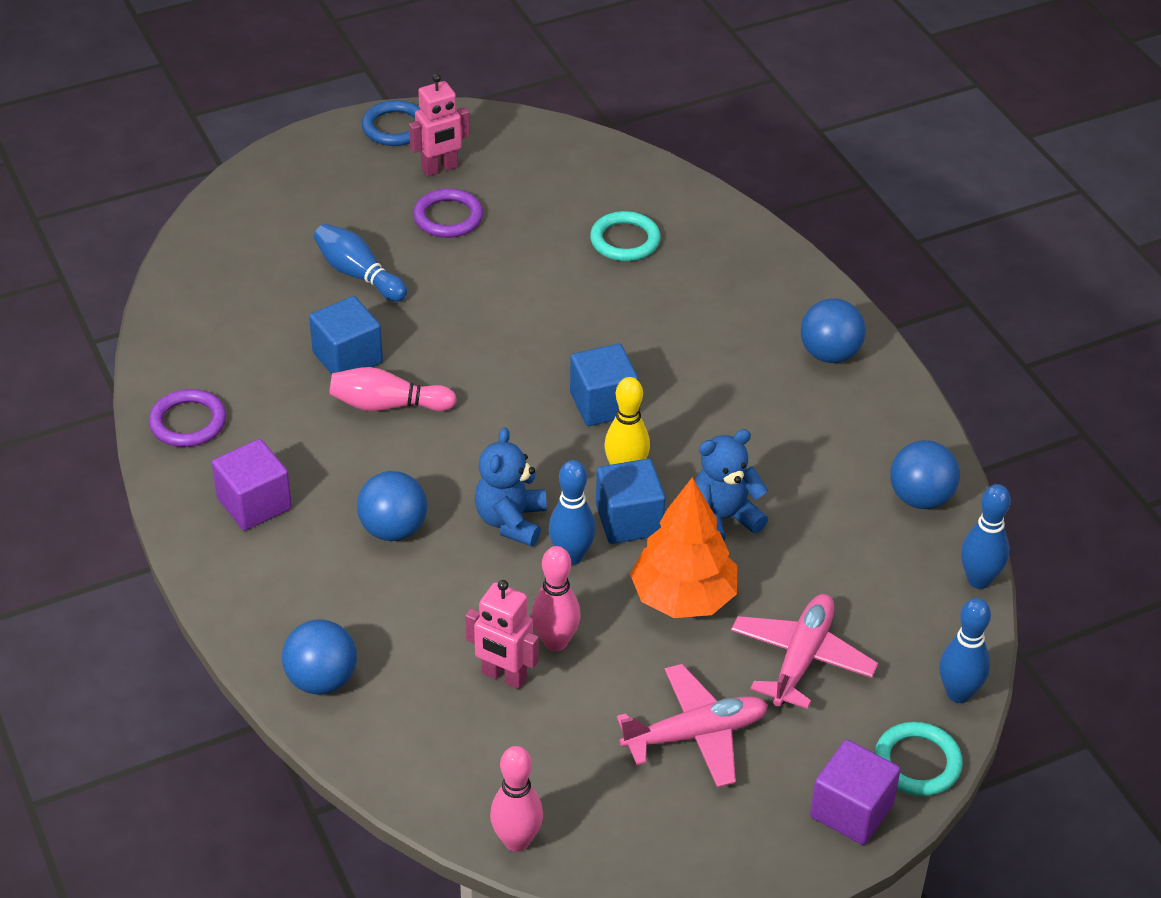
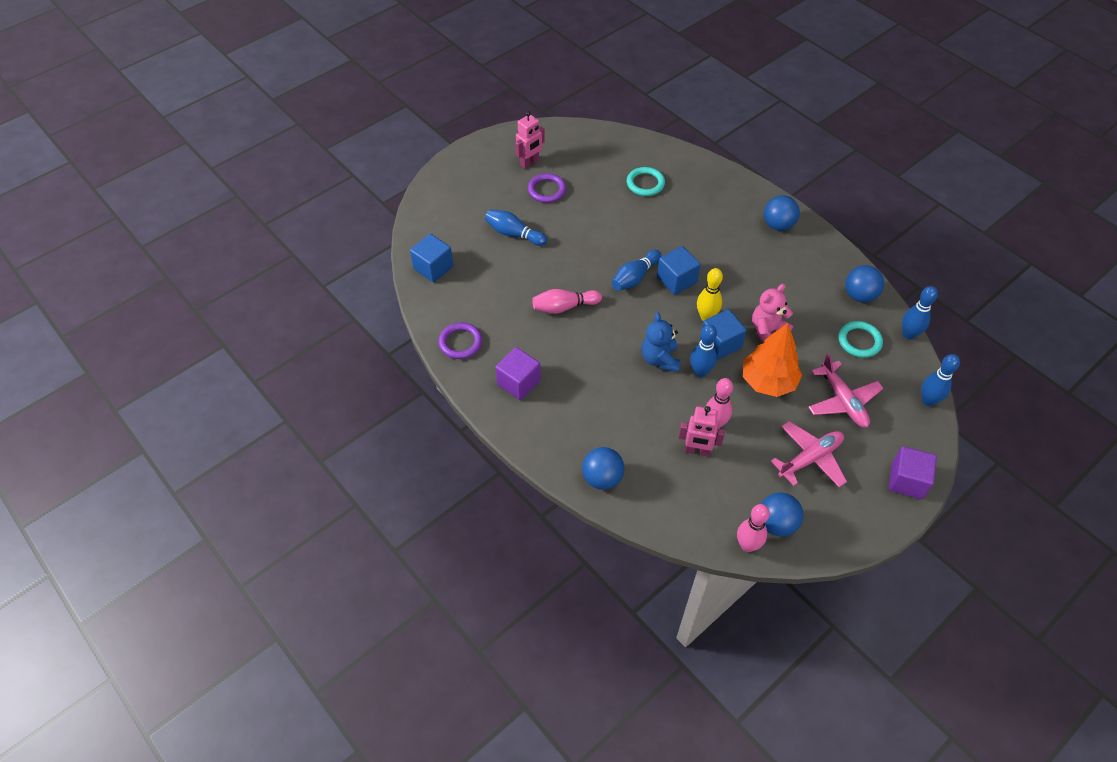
camera: 15 degrees left, 10 degrees up
(347, 358) = (530, 284): blue cube -> blue cube (433, 268)
(393, 529) = (600, 379): blue ball -> blue ball (776, 523)
(395, 127) = (495, 144): blue ring -> none
(532, 385) = (635, 277): none -> blue bowling pin
(723, 519) = (767, 331): blue teddy bear -> pink teddy bear
(801, 658) = (843, 401): pink plane -> pink plane turned 150 degrees clockwise
(917, 763) = (926, 445): turquoise ring -> turquoise ring (859, 341)

